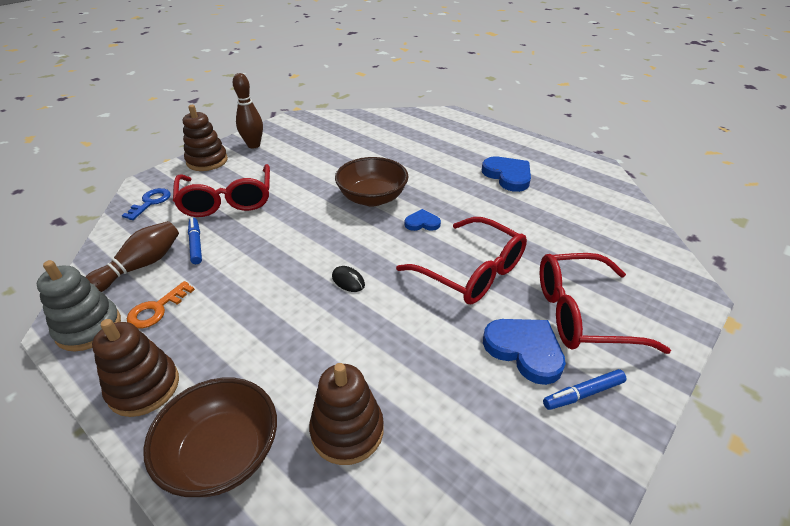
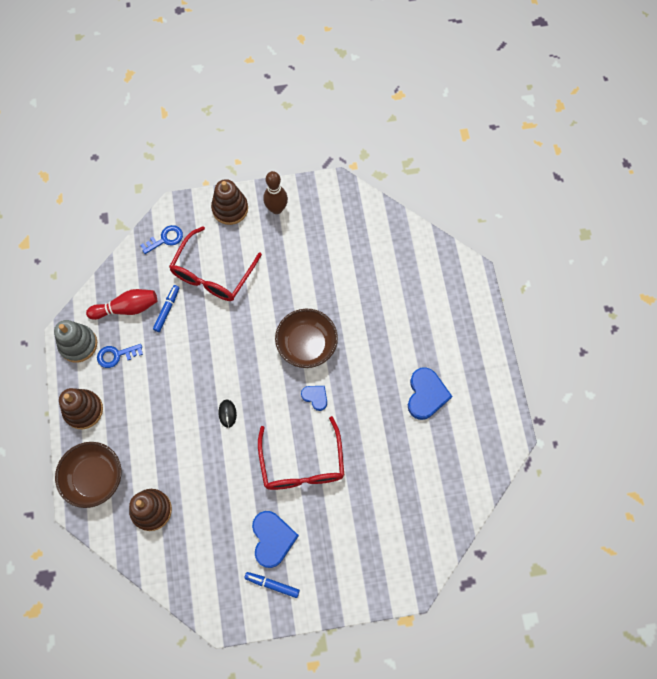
camera: 40 degrees right, 30 degrees up
(141, 266) = (127, 308): brown bowling pin -> red bowling pin
(157, 309) = (116, 355): orange key -> blue key
(581, 314) = (328, 544): red glasses -> none

